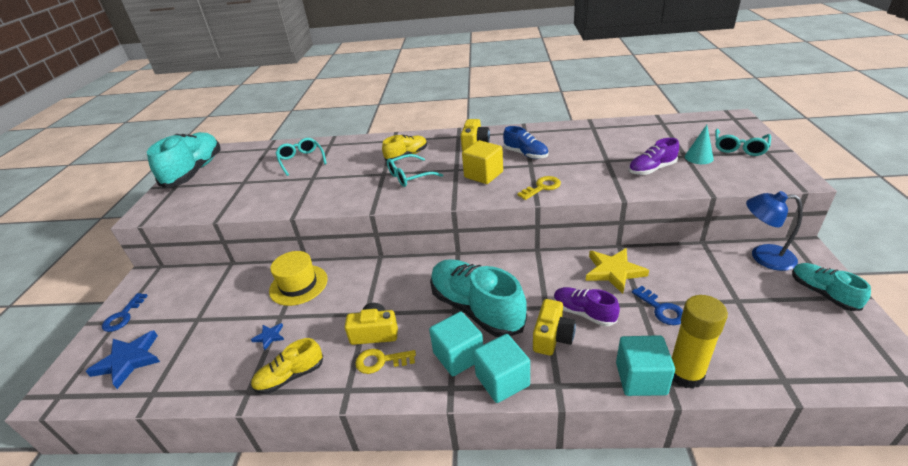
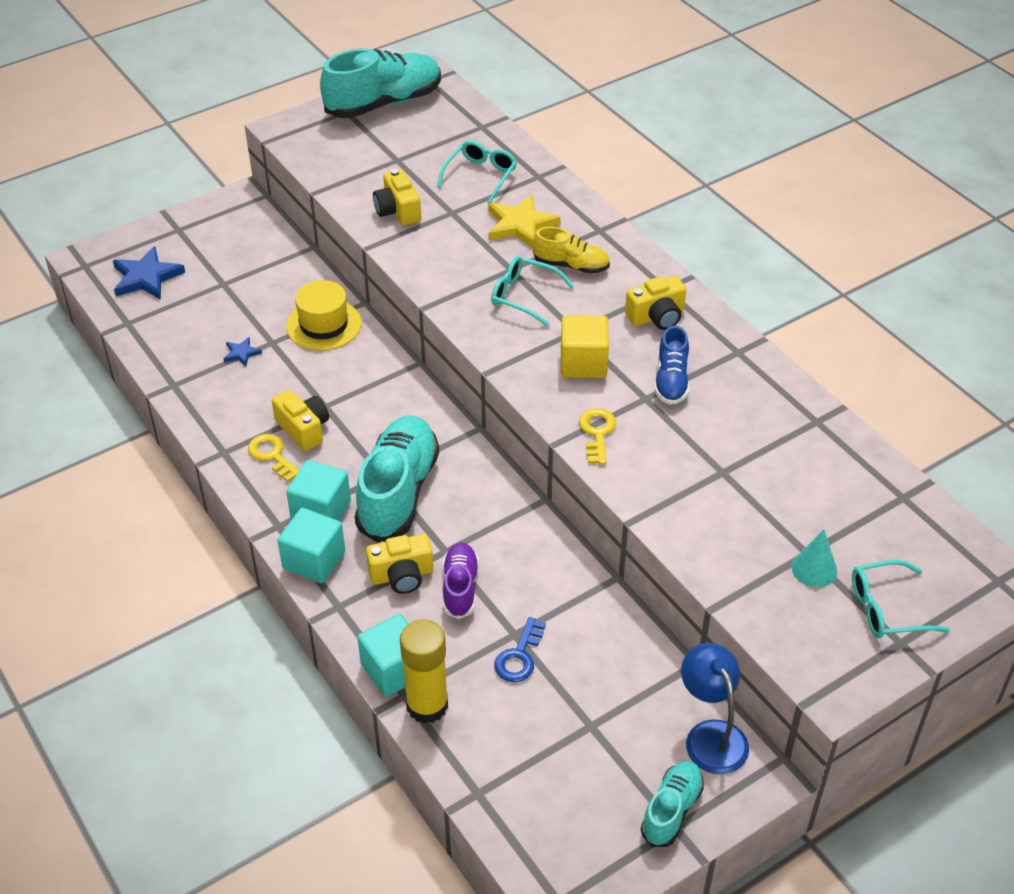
camera: 50 degrees right, 10 degrees up
(123, 316) = (187, 228): blue key -> none
(282, 195) = (398, 211): none -> yellow camera
(290, 377) = (208, 402): yellow shoe -> none
(542, 187) = (597, 433): yellow key -> yellow key turned 105 degrees counterclockwise
(614, 271) = (558, 589): yellow star -> yellow star (520, 225)
(651, 169) = (734, 526): purple shoe -> none

